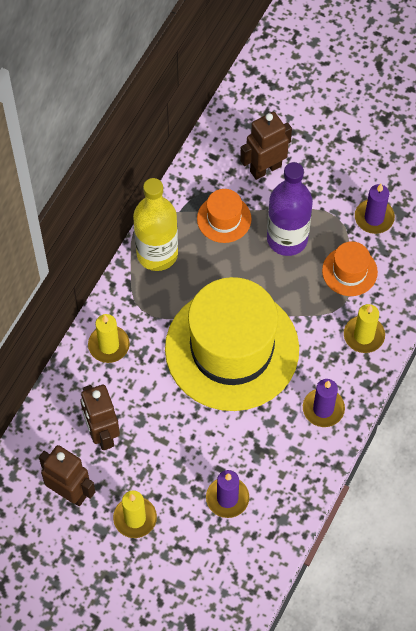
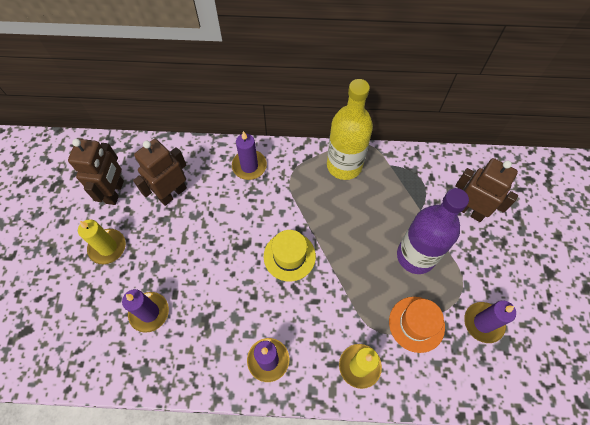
camera: 65 degrees right, 0 degrees up
(109, 345) = (249, 166): yellow candle -> purple candle
(224, 219) = (403, 199): orange hat -> none
(232, 349) = (289, 256): yellow hat -> yellow hat, size x0.42

